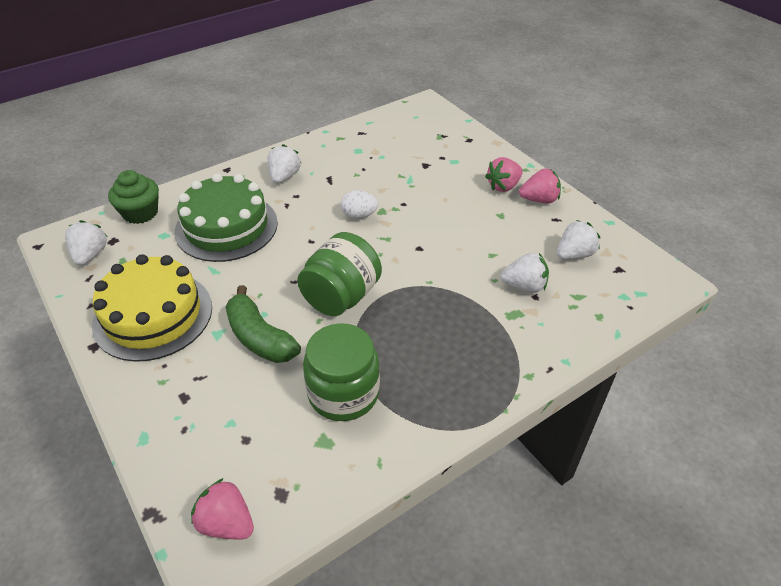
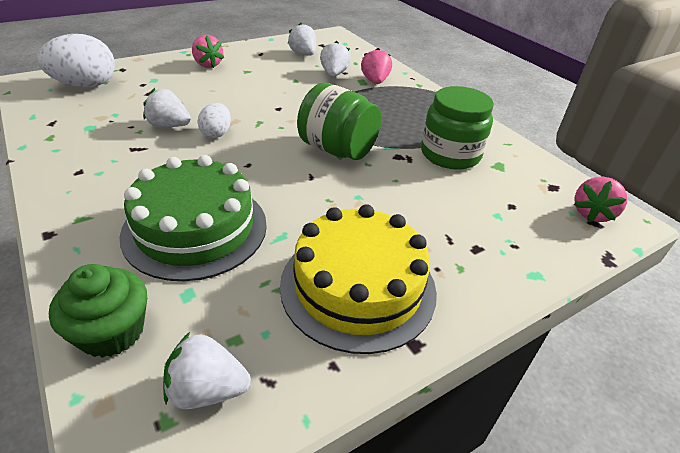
camera: 90 degrees left, 5 degrees down
(260, 338) = (392, 198): green banana -> none
(284, 177) = (108, 180): white strawberry -> white strawberry (169, 126)
(428, 130) = (86, 85): none -> white egg
(539, 200) = (234, 55): pink strawberry -> pink strawberry (375, 81)

